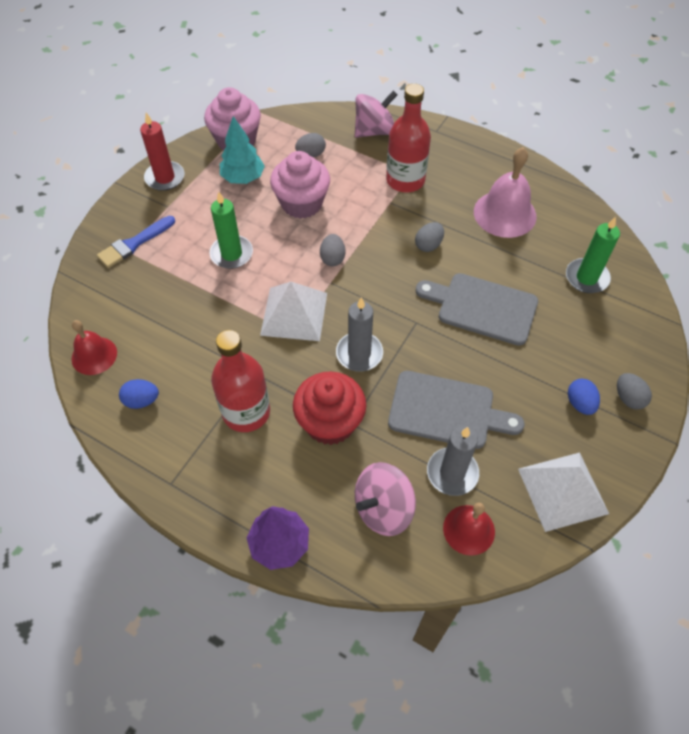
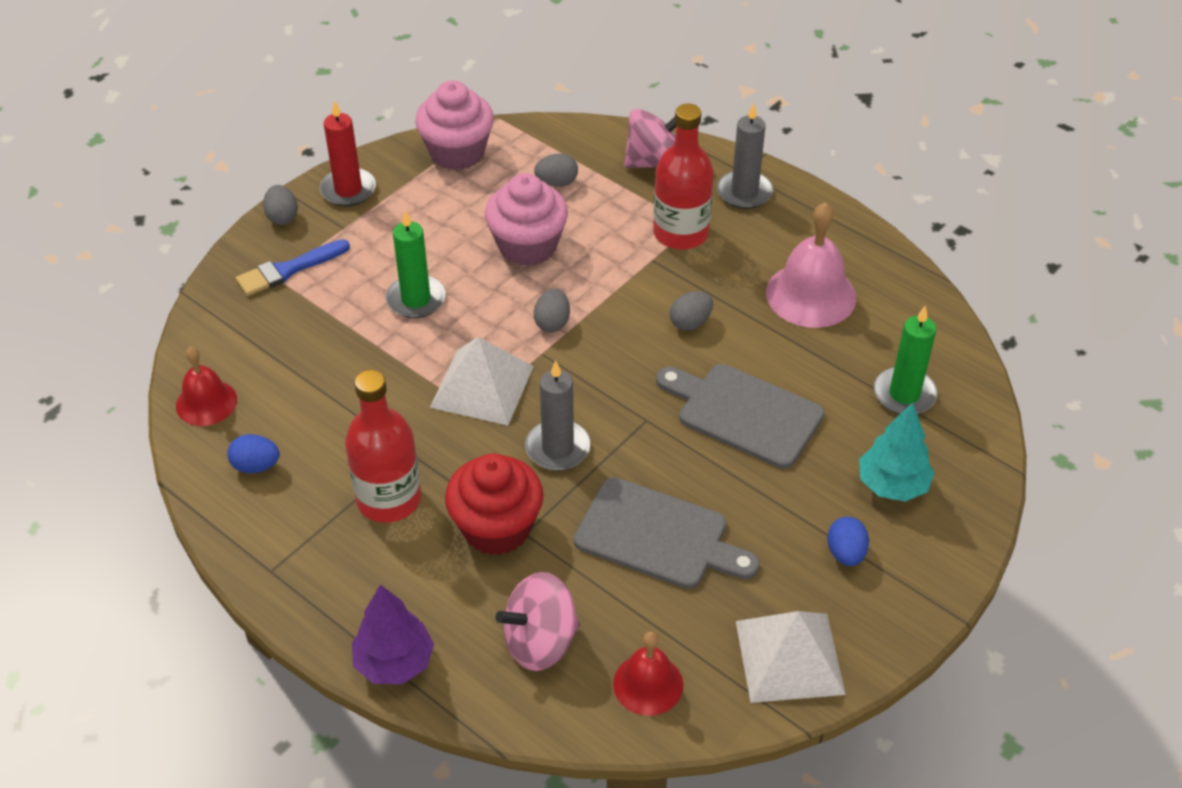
camera: 10 degrees right, 10 degrees down
(243, 178) = (455, 203): turquoise tree -> turquoise tree (892, 485)
(452, 473) = (644, 613): grey candle -> grey candle (744, 192)
(628, 398) = (916, 556): grey egg -> grey egg (282, 217)

